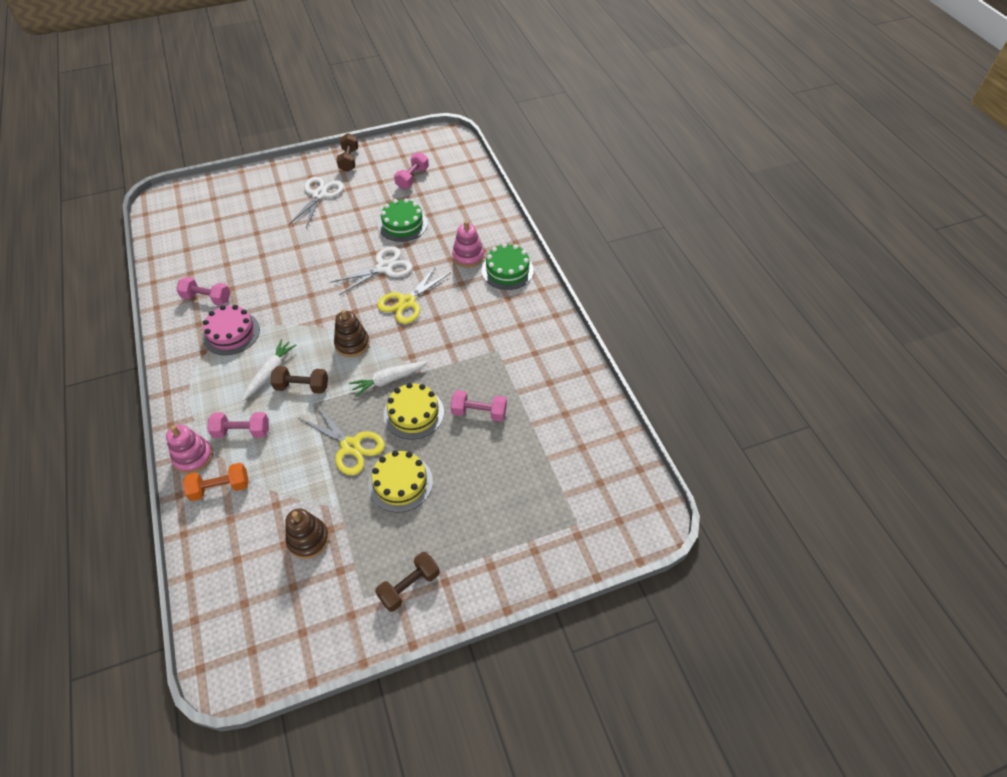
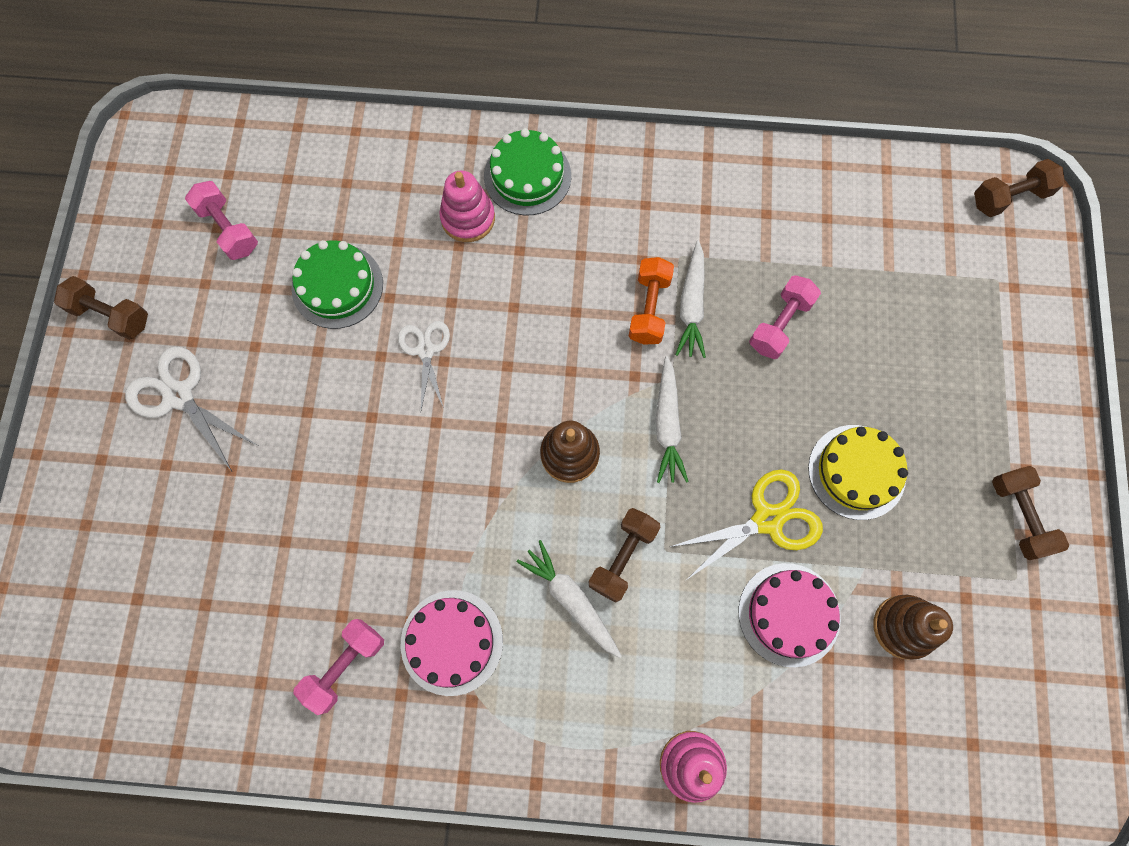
camera: 65 degrees left, 20 degrees up
(220, 488) = (767, 734): orange dumbbell -> orange dumbbell (649, 308)
(242, 431) = (673, 675): pink dumbbell -> none
(296, 476) = (789, 614): none -> pink cake
(384, 268) = (425, 350): white scissors -> white scissors, size x0.66
(407, 302) = (520, 343): yellow scissors -> none
(413, 413) = (744, 411): yellow cake -> none
(468, 366) = (691, 305): none -> white carrot
(645, 512) = (1009, 197): none -> brown dumbbell

